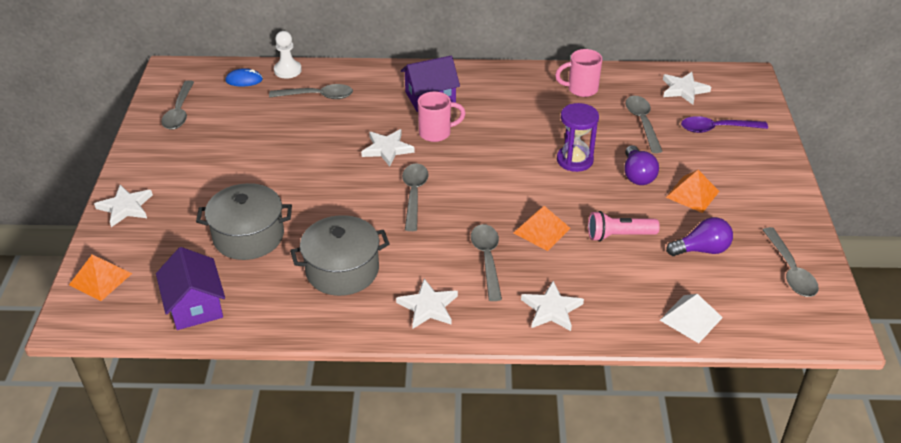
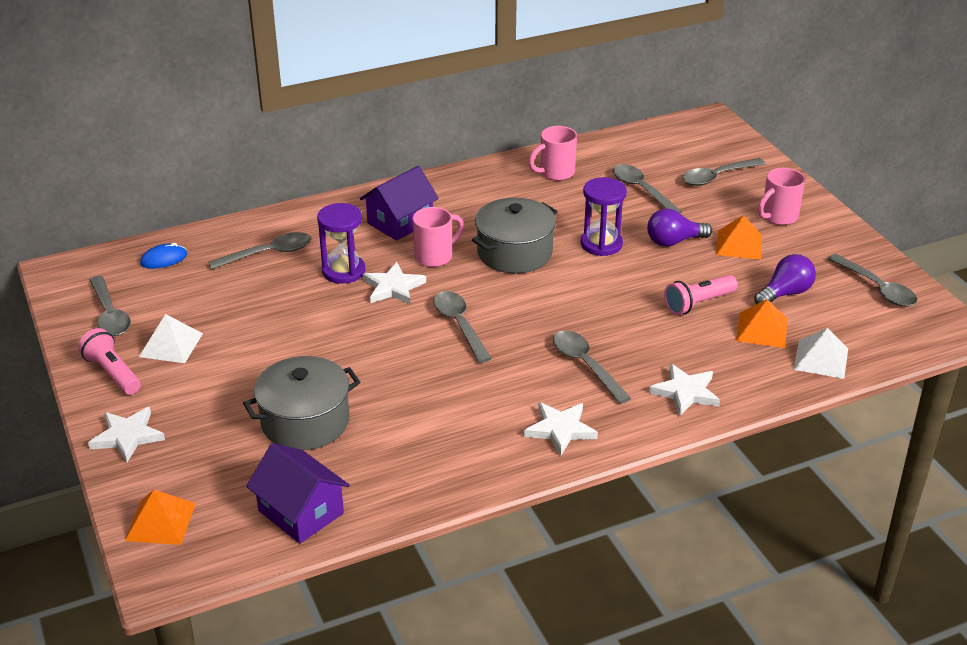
camera: 25 degrees left, 5 degrees down
(150, 156) = (113, 373): none -> pink flashlight
(202, 147) = (171, 345): none -> white pyramid
(287, 70) = (209, 235): white pawn -> none
(342, 270) = (440, 423): grey pot -> grey pot (514, 253)
(360, 125) = (343, 271): none -> purple hourglass
(541, 230) = (619, 321): orange pyramid -> orange pyramid (762, 330)
(637, 175) = (674, 241): purple light bulb -> purple light bulb turned 105 degrees clockwise
(684, 90) = (658, 148): white star -> none
(717, 129) = (717, 177): purple spoon -> grey spoon
(746, 179) = (778, 217): none -> pink mug

